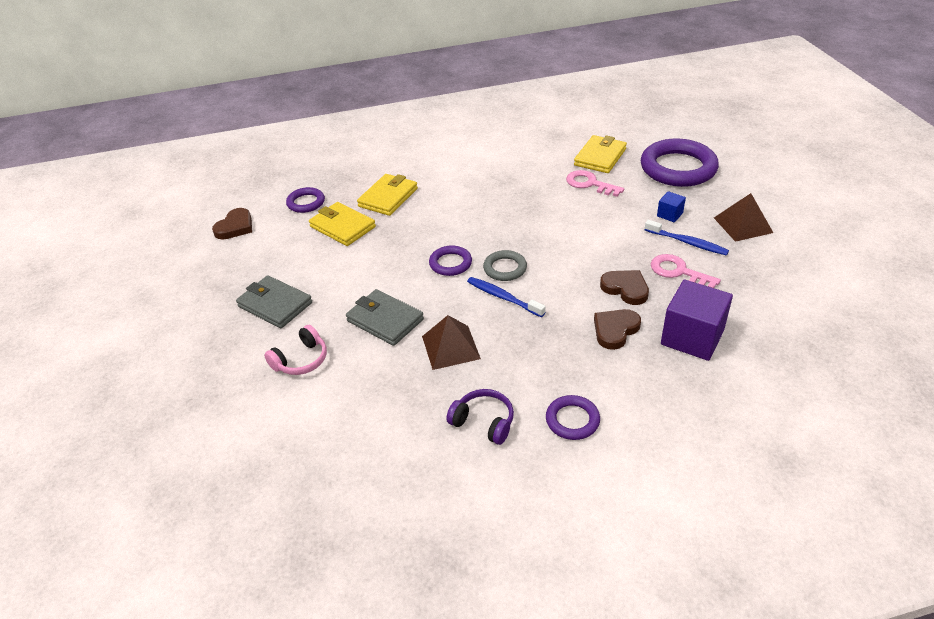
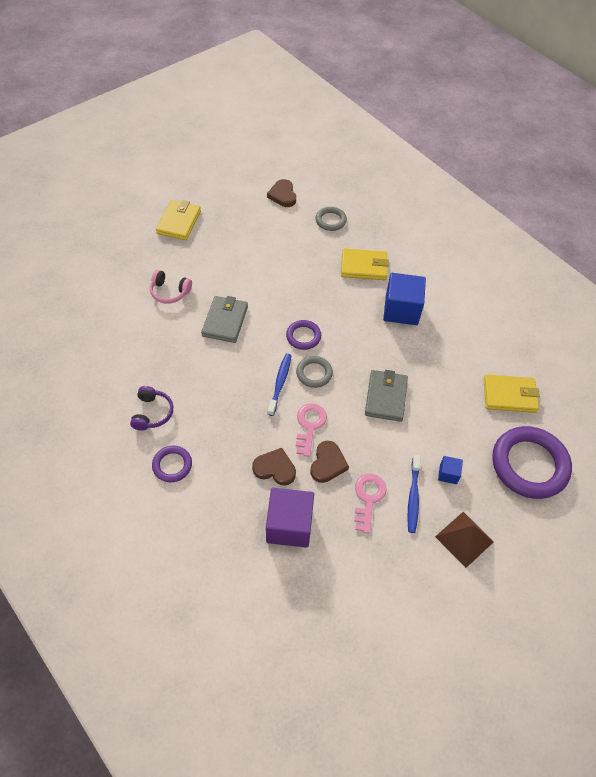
camera: 60 degrees right, 15 degrees up
(235, 227) = (283, 195): brown heart -> brown heart turned 75 degrees clockwise
(275, 305) = (214, 255): grey wallet -> grey wallet (385, 397)
(306, 203) = (330, 220): purple ring -> grey ring
(342, 227) = (313, 254): yellow wallet -> yellow wallet (179, 222)
(451, 347) = (214, 369): brown pyramid -> none
(462, 189) = (401, 310): none -> blue cube
(589, 184) = (461, 399): pink key -> pink key (309, 426)

